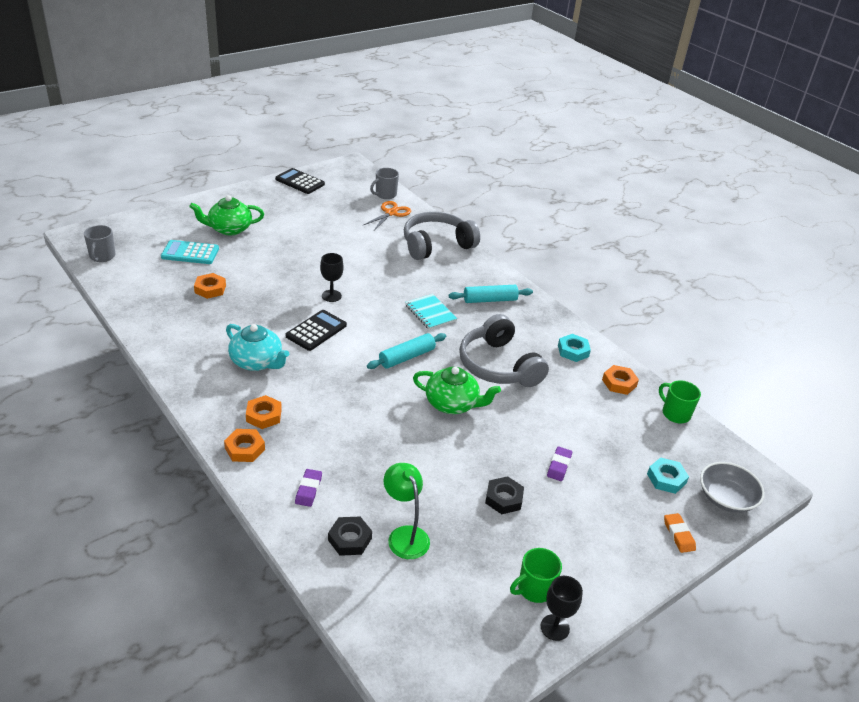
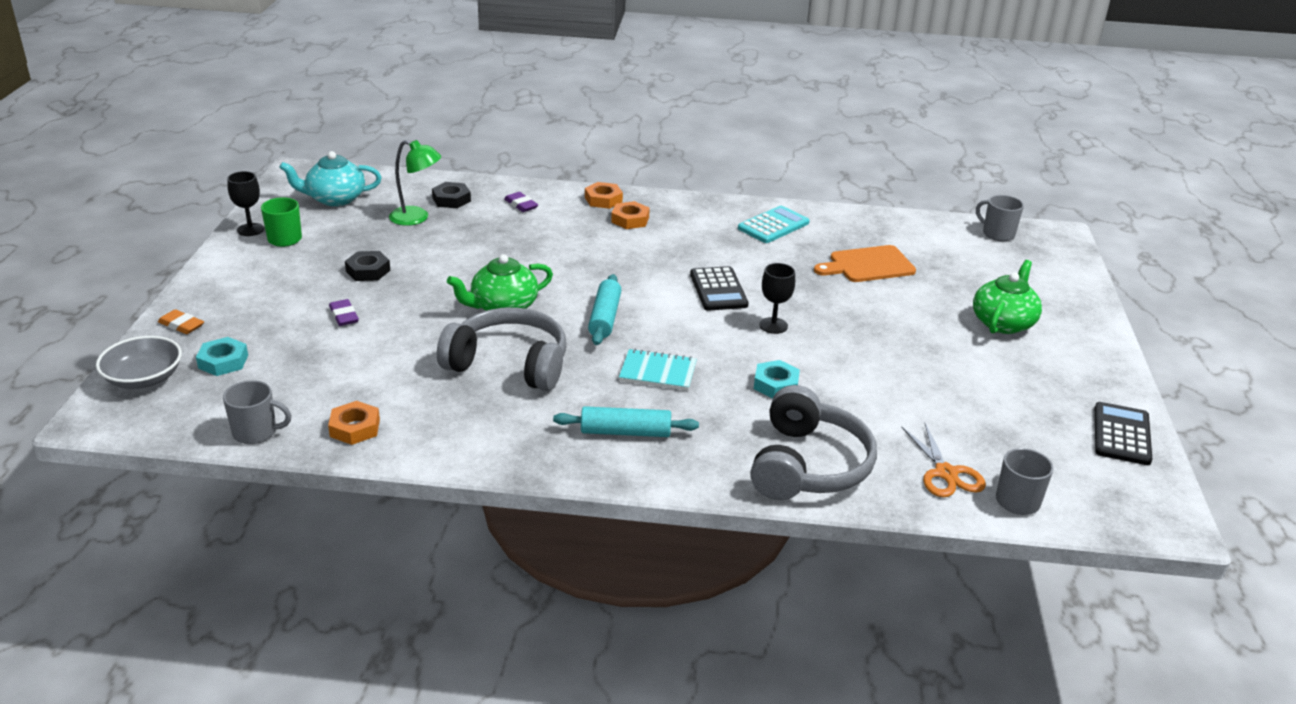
camera: 135 degrees right, 5 degrees down
(190, 253) = (961, 280): turquoise calculator -> turquoise calculator (773, 226)
(210, 289) = (868, 265): orange nut -> orange cutting board
(257, 362) = (708, 243): turquoise teapot -> turquoise teapot (335, 199)
(300, 182) = (1122, 434): black calculator -> black calculator turned 60 degrees counterclockwise
(490, 300) = (625, 432): turquoise rolling pin -> turquoise rolling pin turned 60 degrees clockwise
(573, 351) = (449, 432): turquoise nut -> turquoise nut (776, 384)
(675, 413) = (256, 432): green mug -> grey mug

